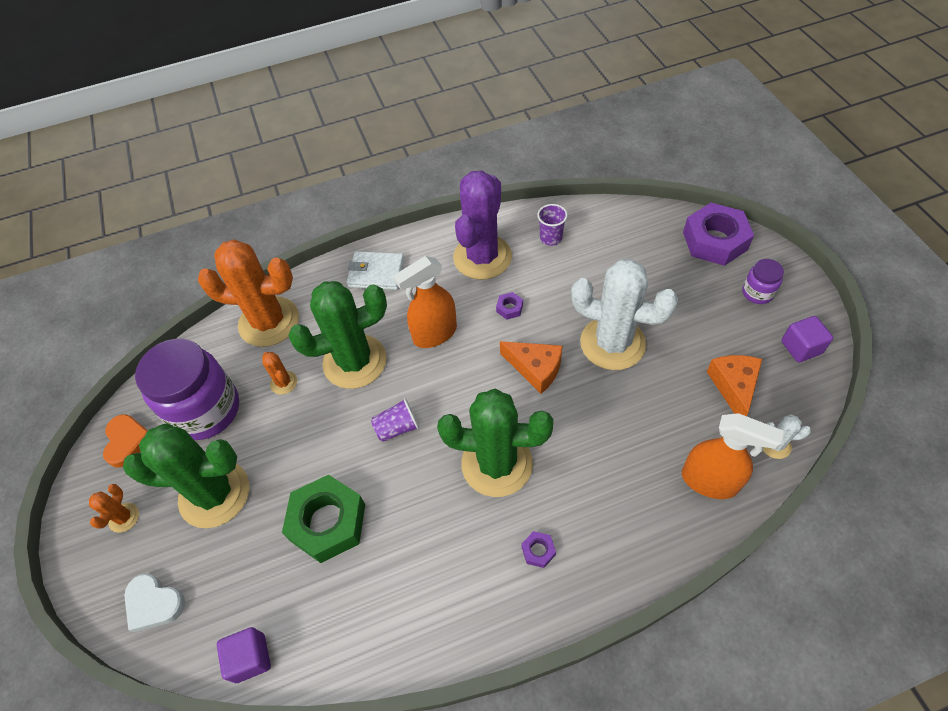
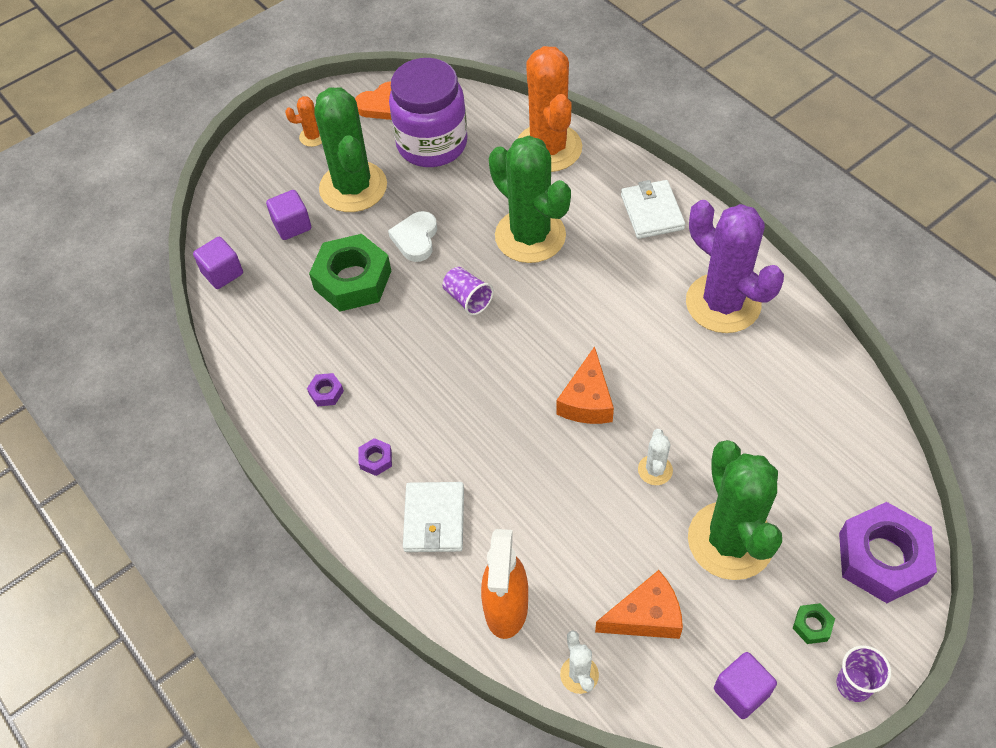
camera: 70 degrees right, 0 degrees up
(154, 603) = (248, 191): white heart -> white heart (415, 239)
(228, 566) = (292, 225): none -> purple cube
(284, 382) = (483, 189): orange cactus -> none
(434, 334) = (593, 292): orange spray bottle -> none
(482, 257) = (723, 303): purple cactus -> purple cactus turned 45 degrees clockwise
(497, 464) = (457, 397): green cactus -> green cactus (730, 540)
(509, 308) = (660, 352): purple nut -> purple nut (326, 392)
(551, 238) = (789, 365): purple cup -> purple cup (854, 684)
(612, 343) = (655, 470): white cactus -> white cactus, size x0.42
(613, 515) = (434, 519): none -> white wallet
(757, 293) = (812, 625): purple jar -> green nut

